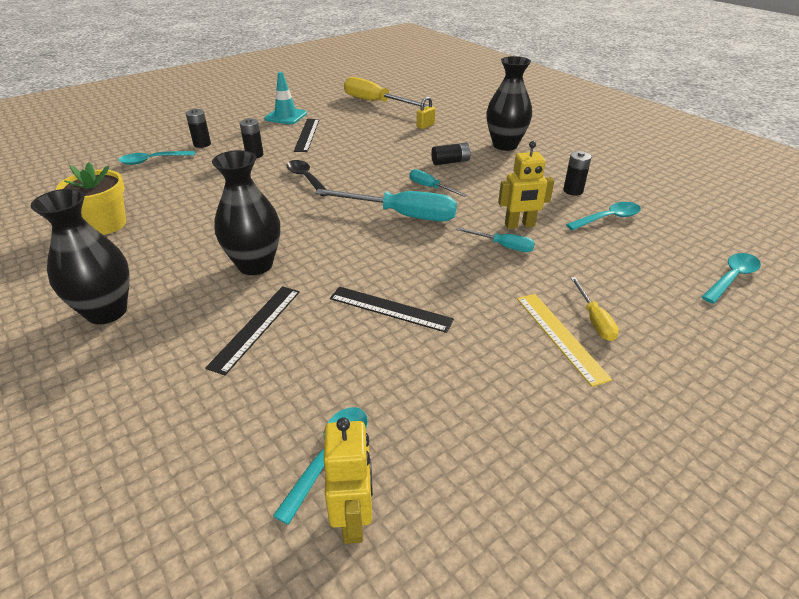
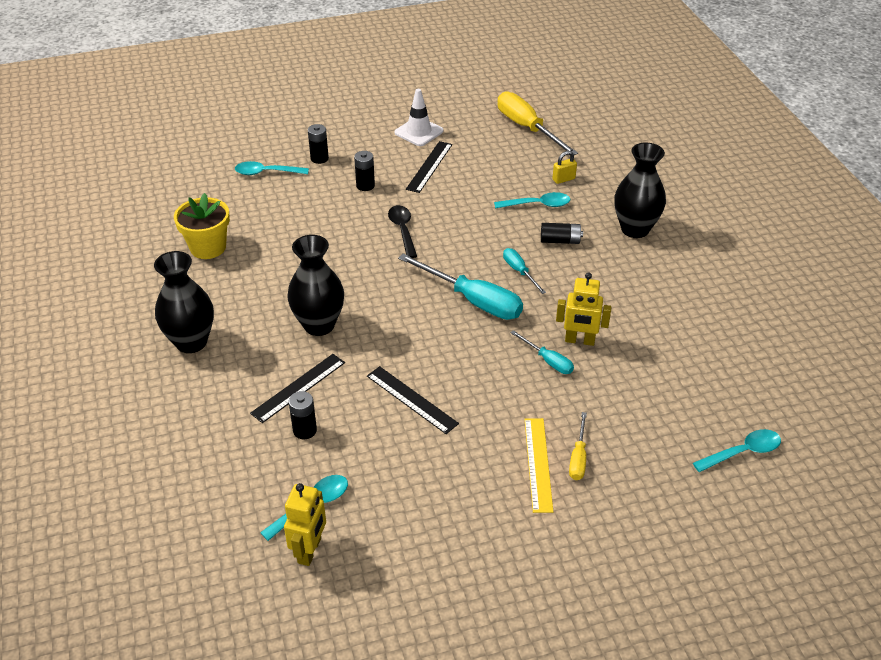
camera: 20 degrees right, 5 degrees up
(286, 116) = (419, 132): turquoise traffic cone -> white traffic cone
(573, 191) = (665, 311): black battery -> black battery (305, 430)
(608, 218) = (675, 354): turquoise spoon -> turquoise spoon (537, 205)

